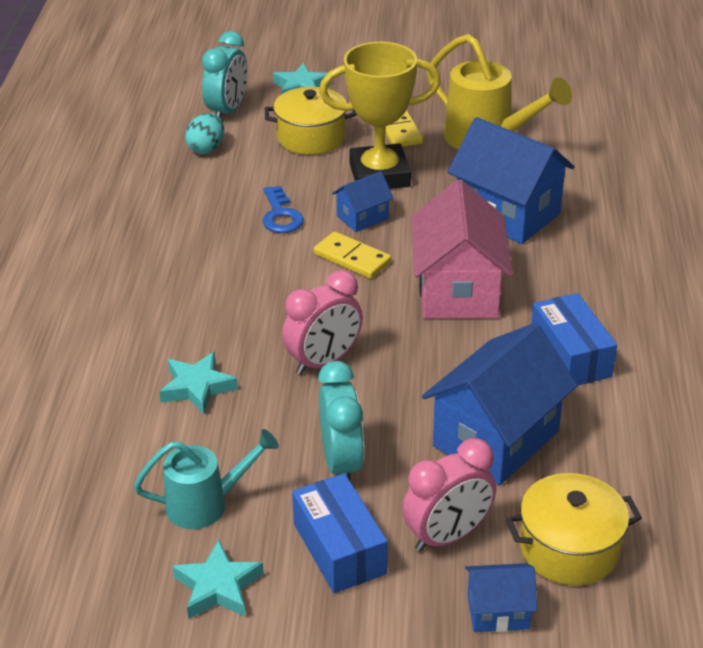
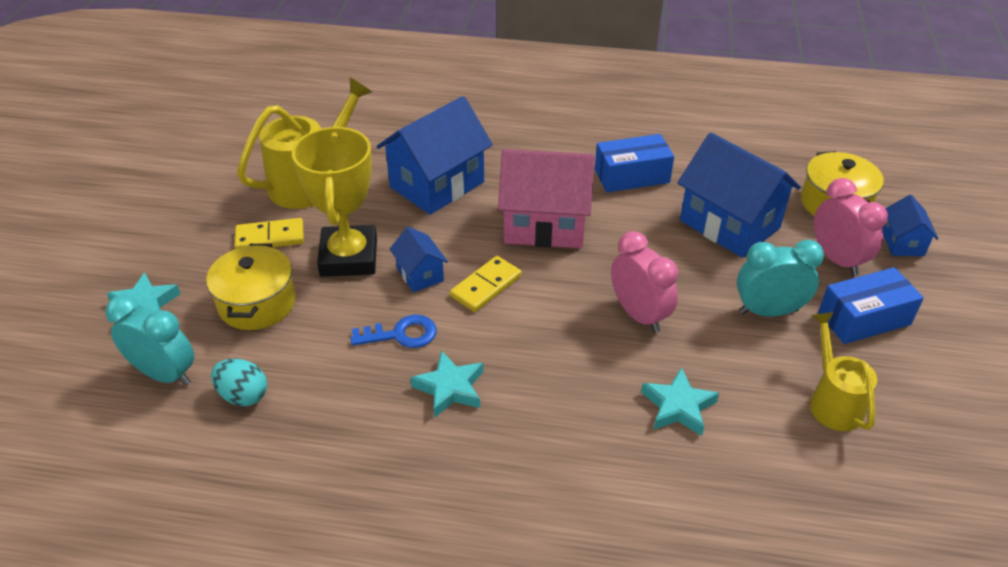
camera: 85 degrees left, 5 degrees up
(206, 504) = (833, 401): turquoise watering can -> yellow watering can
(218, 587) = (924, 394): turquoise star -> turquoise star (450, 388)

